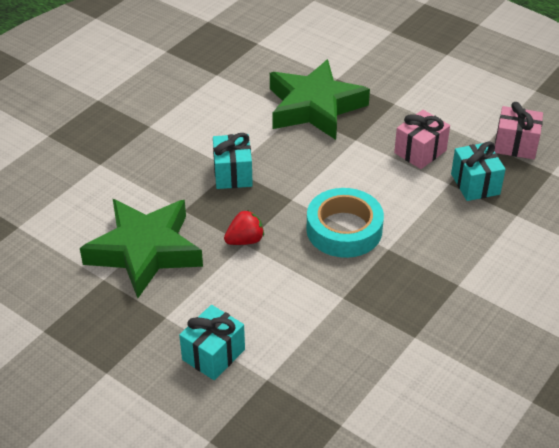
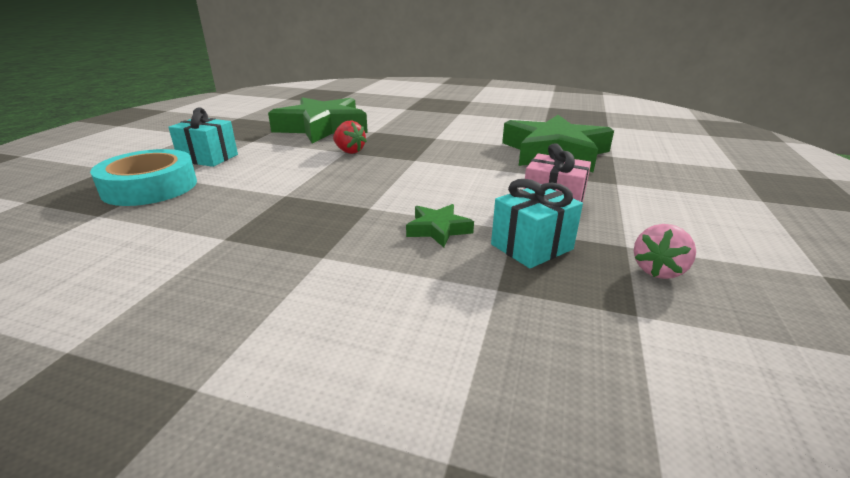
camera: 70 degrees right, 15 degrees down
(233, 174) = (429, 138): turquoise gift -> none
(344, 229) = (386, 184): turquoise tape -> turquoise tape (150, 187)
(438, 220) = (438, 229): none -> green star
(515, 145) = (658, 270): pink gift -> pink strawberry

